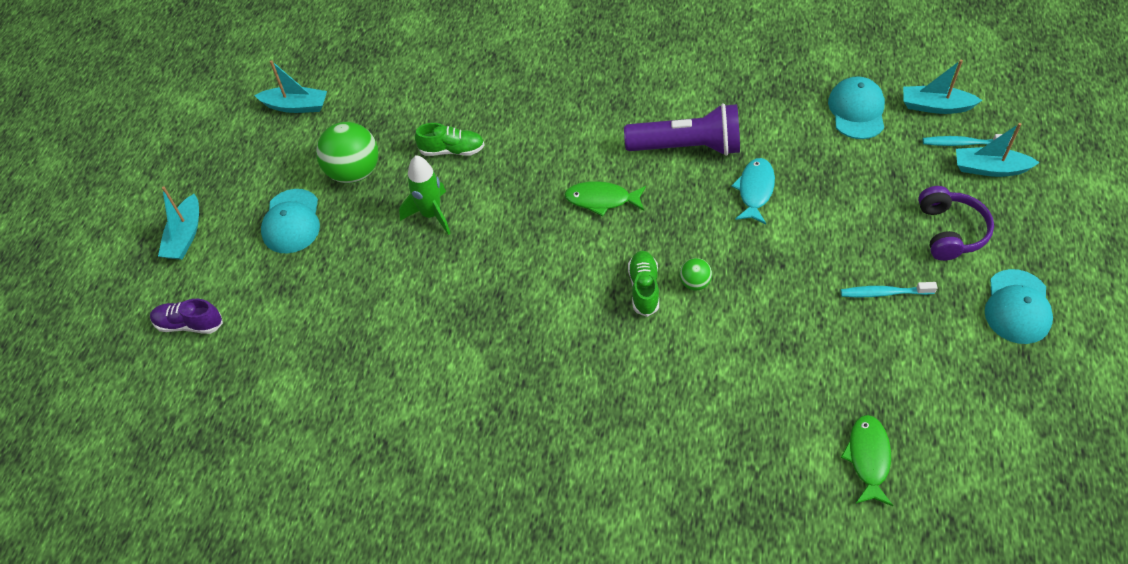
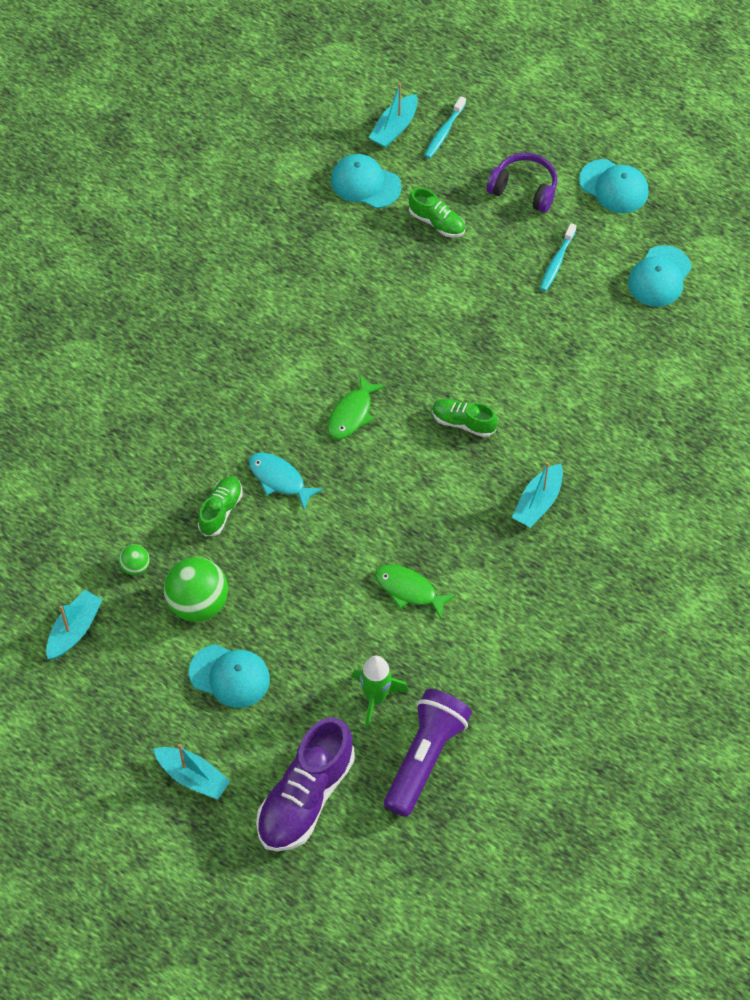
camera: 70 degrees left, 5 degrees up
(189, 324) = (305, 797): purple shoe -> purple shoe, size x1.88
(431, 214) = (290, 554): green rocket -> green rocket (376, 697)
(687, 147) = (331, 324): purple flashlight -> purple flashlight (425, 757)
(694, 283) = (477, 384): green ball -> green ball (135, 566)
(755, 190) = (407, 297): turquoise fish -> turquoise fish (279, 479)
(856, 178) = (437, 222): none -> green shoe
(868, 458) = (689, 346): green fish -> green fish (409, 590)
(937, 394) = (659, 277): none -> turquoise cap
(989, 168) = (479, 129): turquoise boat -> turquoise boat (538, 502)

